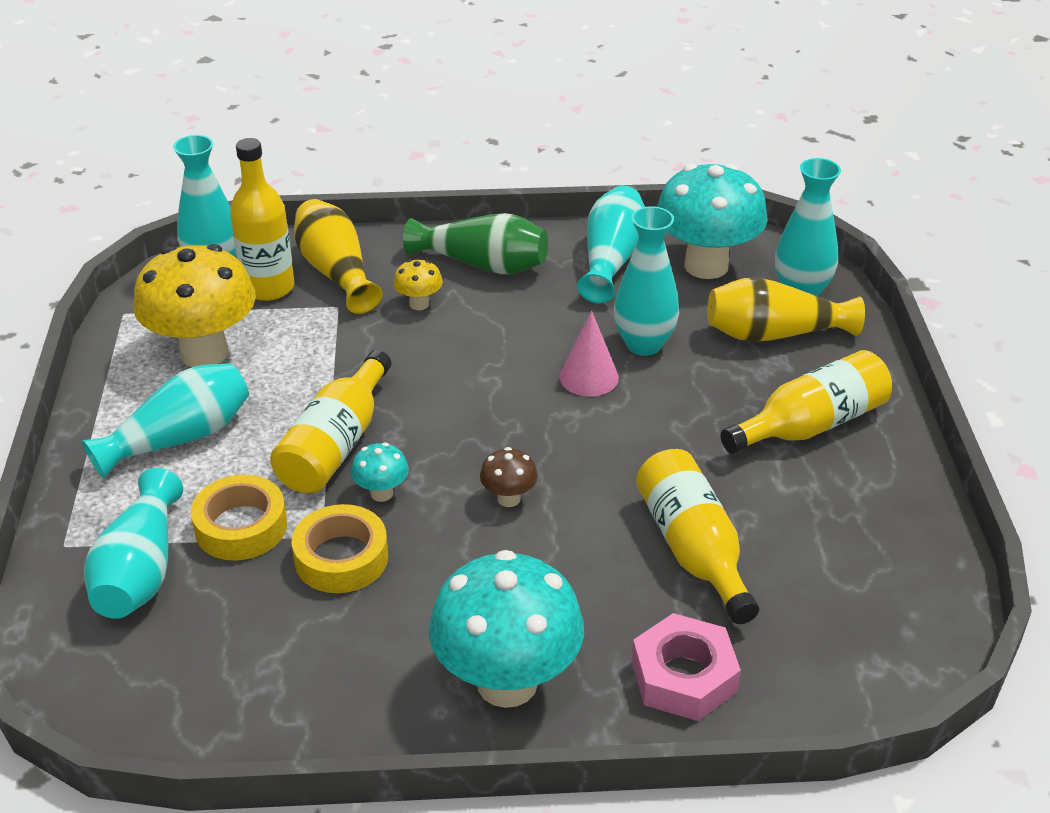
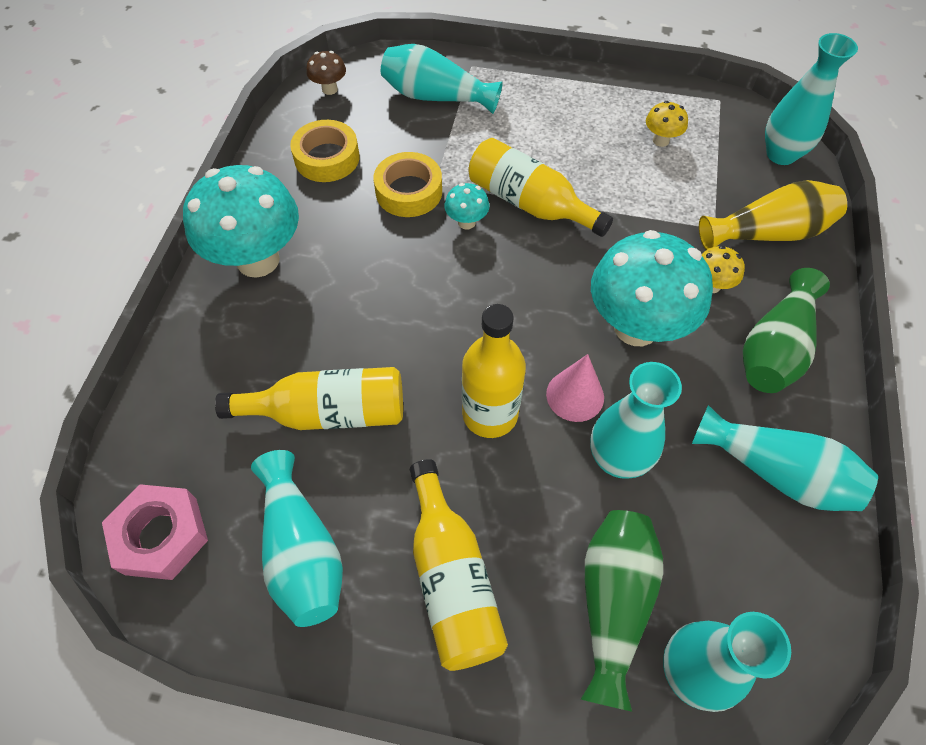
camera: 105 degrees right, 20 degrees up
(180, 438) = (561, 121): turquoise vase -> turquoise vase (302, 551)
(204, 353) = (660, 140): yellow mushroom -> yellow mushroom, size x0.43
(241, 527) = (459, 145): yellow tape -> yellow tape (327, 158)
(268, 287) = (747, 185): yellow bottle -> yellow bottle (490, 414)
(509, 498) = (433, 298): brown mushroom -> brown mushroom (329, 89)
(684, 676) = (210, 365): pink nut -> pink nut (161, 536)
(706, 266) = (758, 574): turquoise mushroom -> turquoise mushroom (636, 327)
(774, 334) = (613, 603): yellow vase -> green vase

